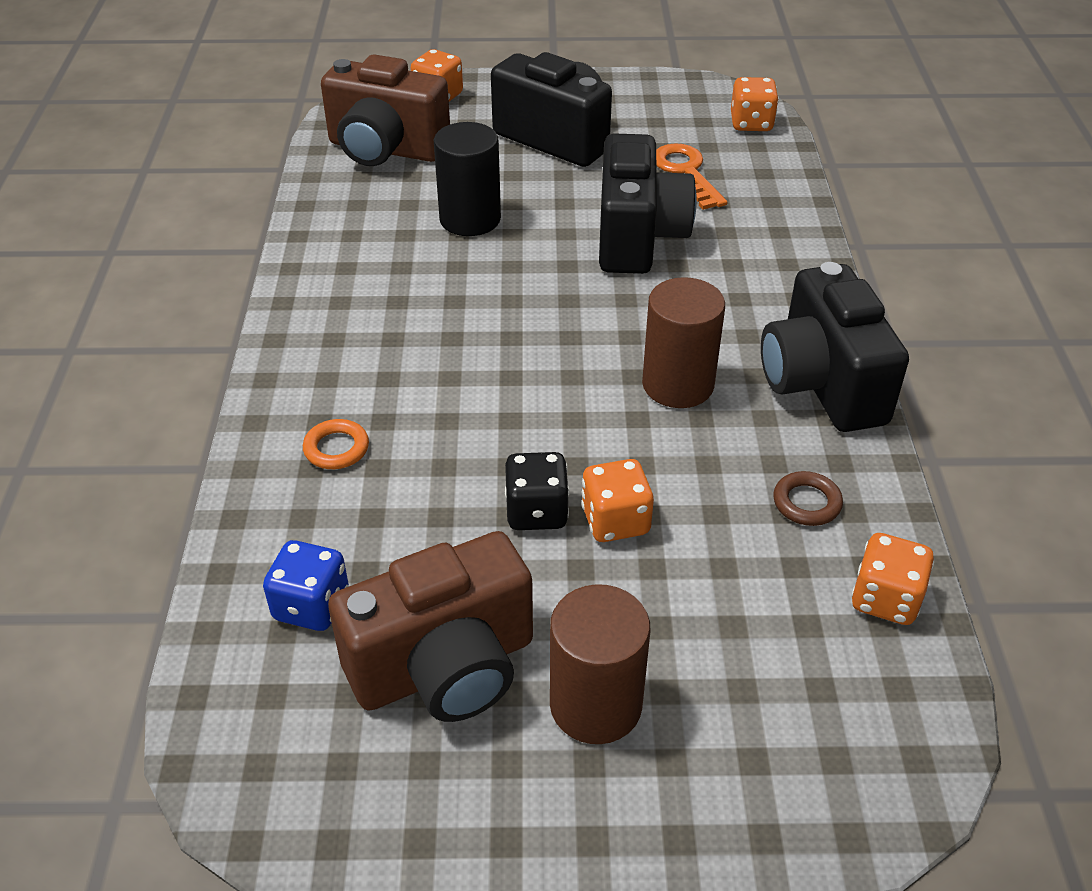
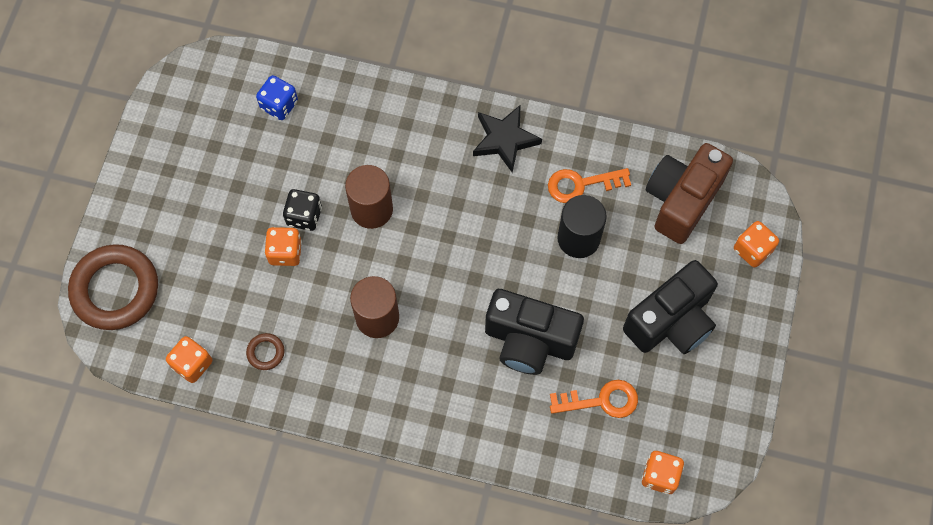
camera: 105 degrees right, 25 degrees up
(328, 308) = (505, 140): none -> black star
(336, 448) = (381, 129): orange ring -> none
(385, 228) = (581, 184): none -> orange key
(445, 667) = (224, 155): brown camera -> none
(595, 705) = (182, 212): brown cylinder -> brown cylinder (371, 209)
(812, 777) = (115, 290): none -> brown ring
(821, 384) = (353, 400): black camera -> none

